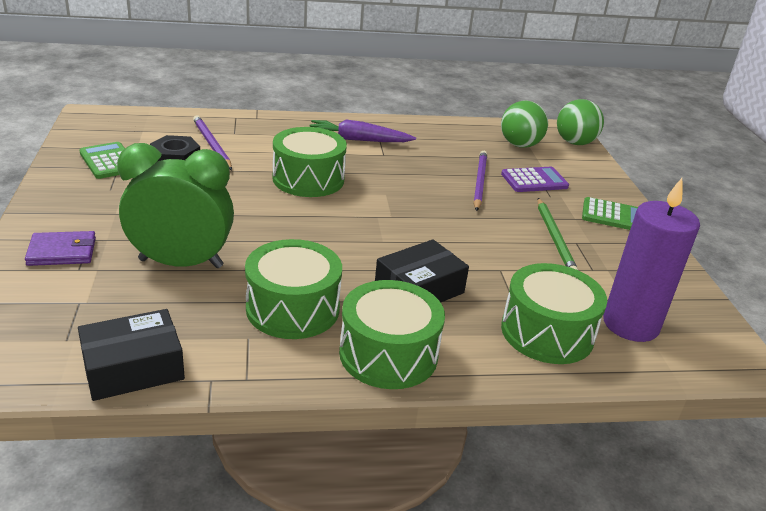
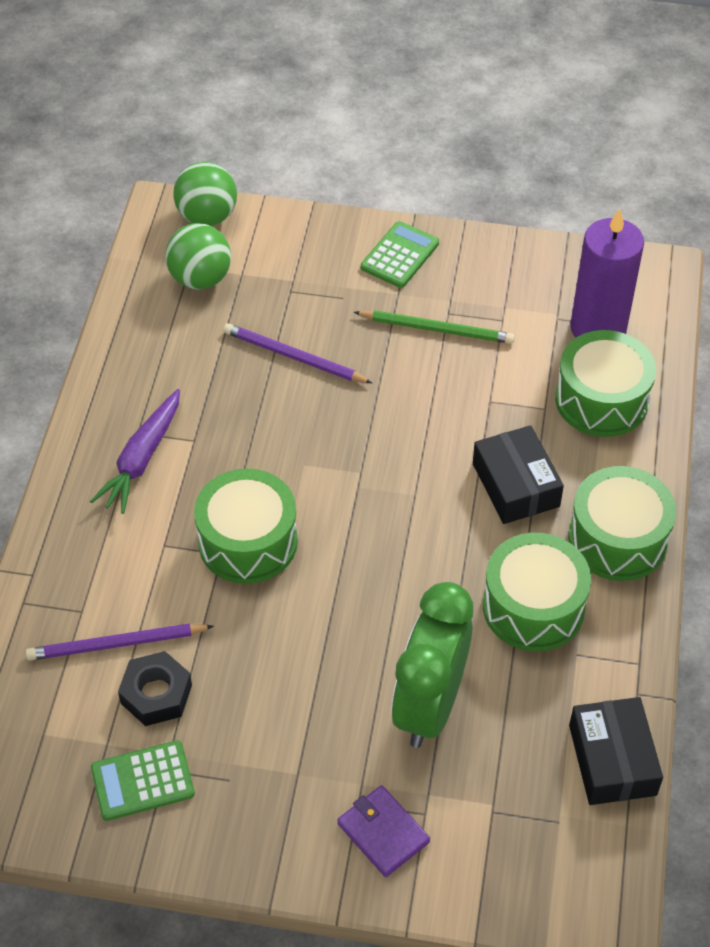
camera: 70 degrees left, 20 degrees up
(62, 251) = (383, 833): purple wallet -> purple wallet turned 45 degrees counterclockwise
(534, 180) = (301, 299): purple calculator -> none

